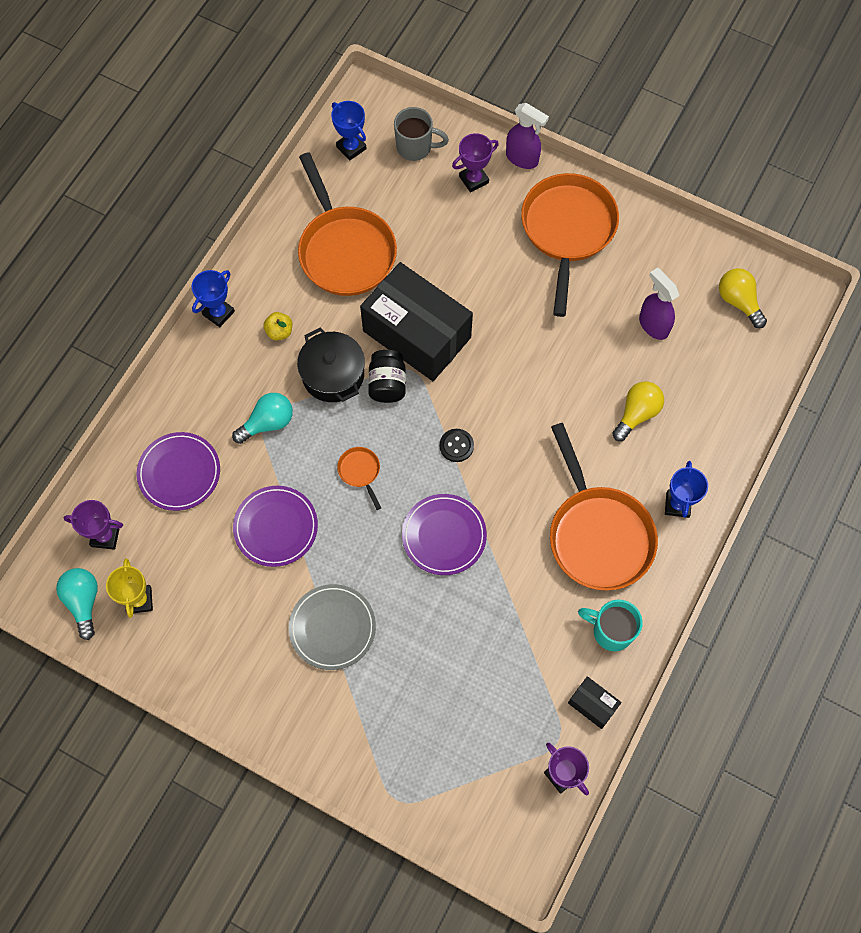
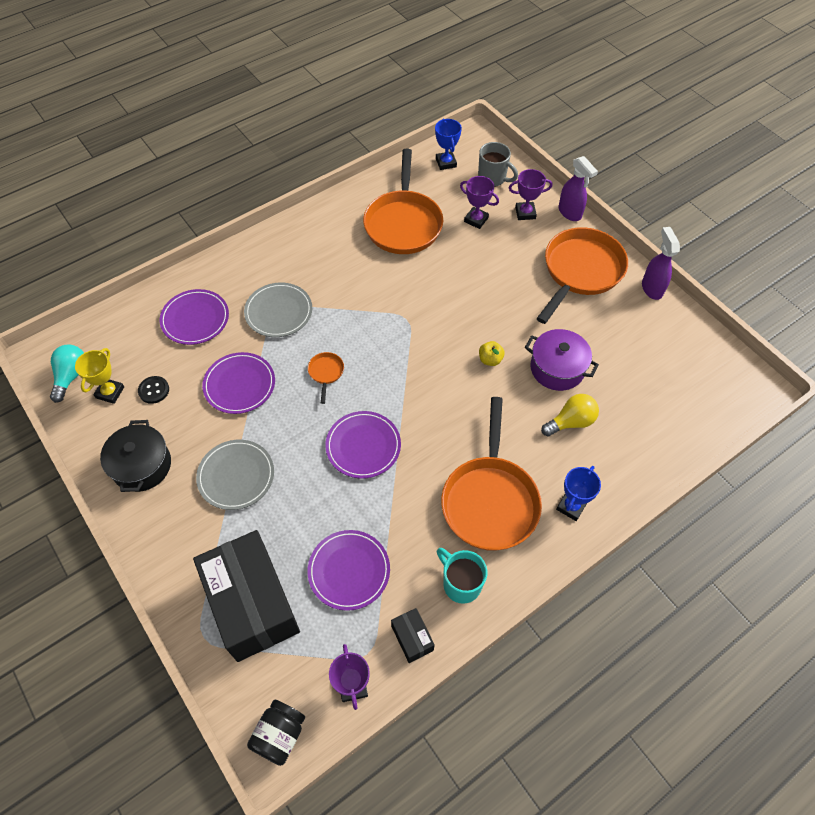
camera: 25 degrees right, 10 degrees down
(105, 536) = (116, 339): purple trophy -> purple trophy (476, 220)
(218, 313) = (289, 229): blue trophy -> none
(268, 423) = (279, 312): turquoise light bulb -> grey plate
(279, 332) = (324, 256): yellow apple -> yellow apple (490, 360)
(333, 375) = (346, 299): black pot -> black pot (142, 465)
(387, 384) = (382, 321): black jar -> black jar (279, 735)
(416, 334) = (424, 296): black box -> black box (252, 604)
(456, 446) = (410, 385): black button -> black button (154, 390)
(499, 670) = (349, 571): none -> purple plate
(596, 359) = (557, 368): none -> purple pot
(653, 325) = (617, 362): purple spray bottle -> purple spray bottle (651, 288)
(738, 301) = (699, 373): yellow light bulb -> none

